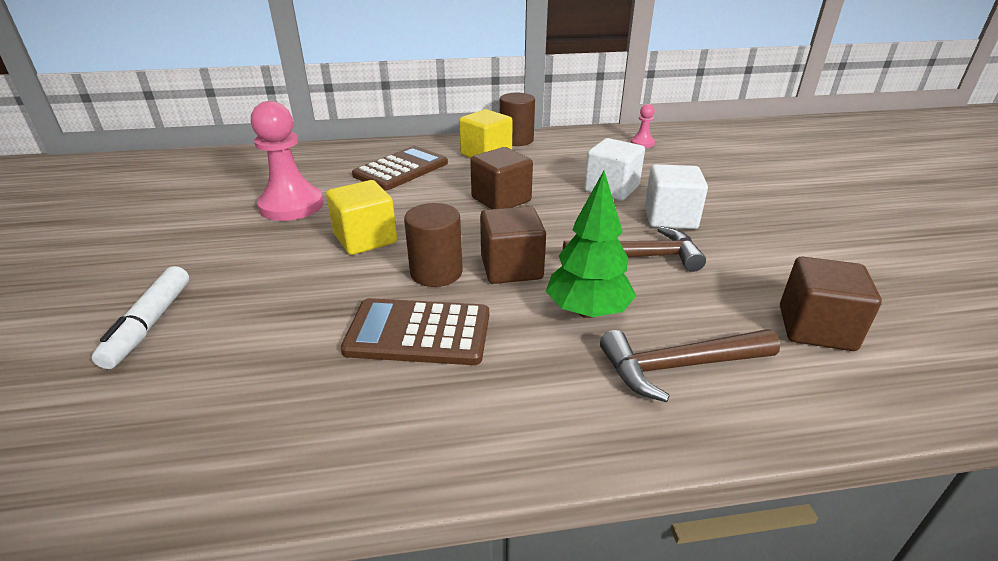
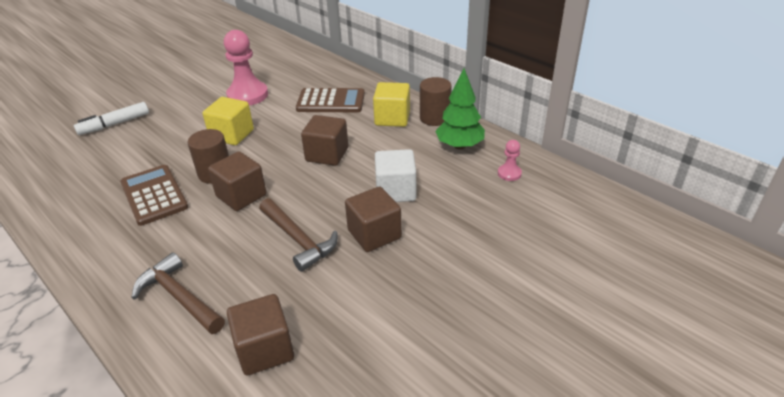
camera: 55 degrees right, 5 degrees up
(587, 311) = (214, 242): green tree -> green tree (459, 146)
(670, 218) = (374, 234): white cube -> brown cube

